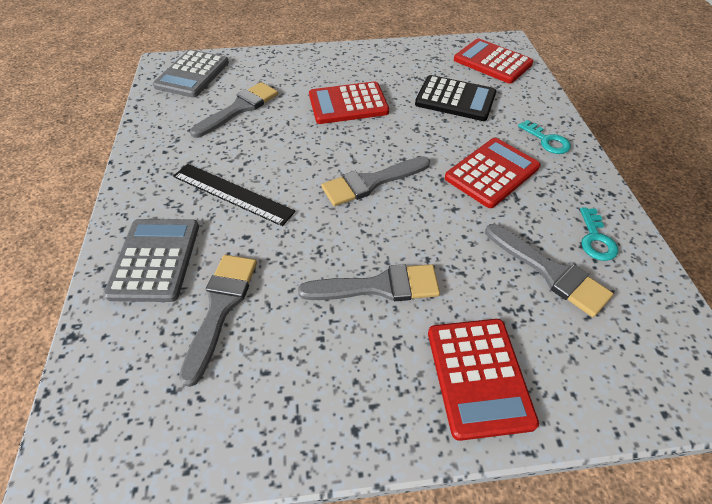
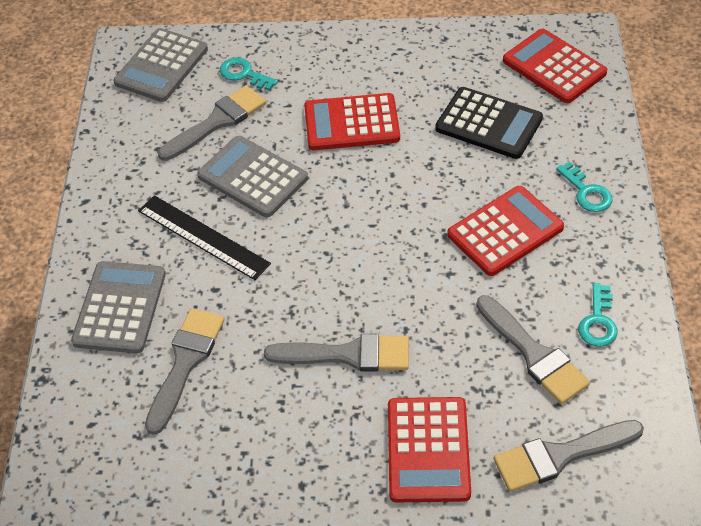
camera: 10 degrees right, 0 degrees up
(258, 77) = (244, 74): none -> turquoise key
(272, 145) = (253, 177): none -> grey calculator
(371, 182) = (361, 234): grey brush -> grey brush (560, 456)

